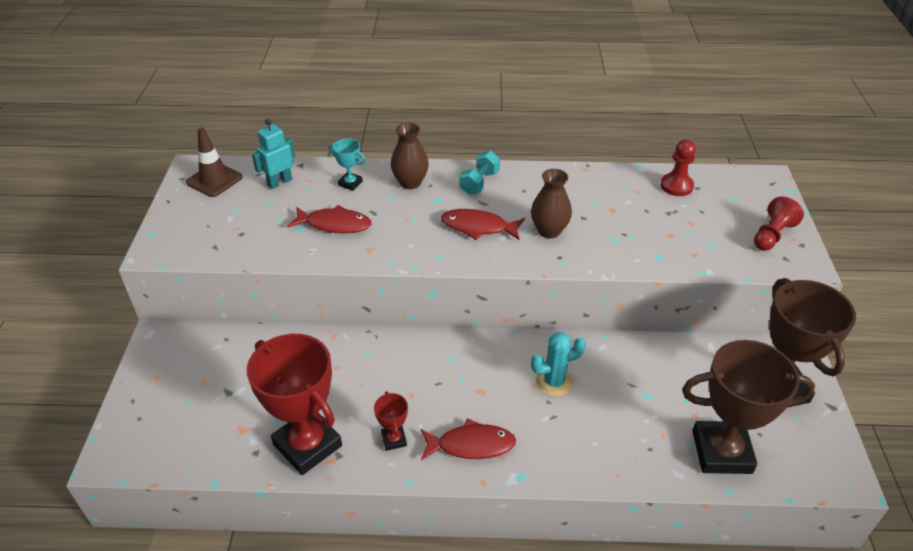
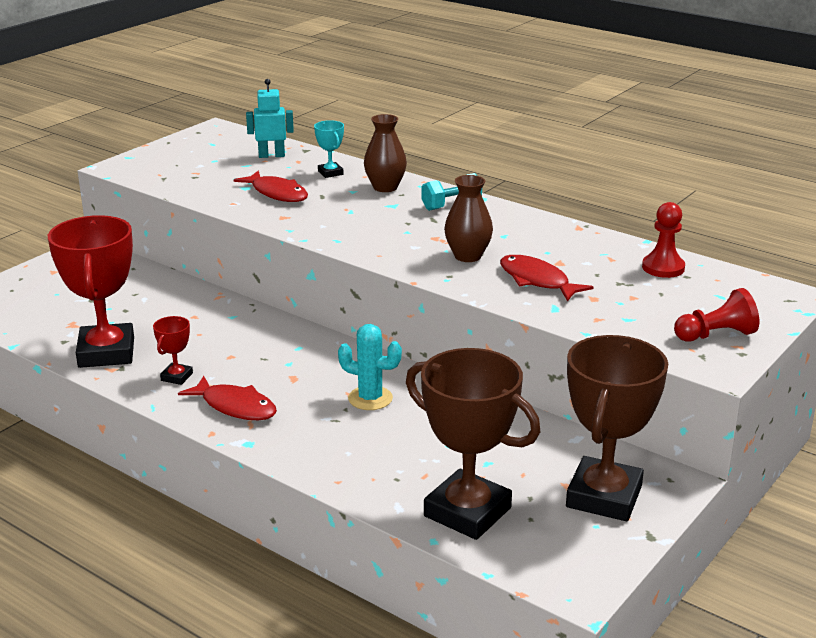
camera: 35 degrees right, 15 degrees down
(214, 180) = (221, 140): brown traffic cone -> none
(478, 227) = (402, 233): red fish -> red fish (537, 281)

